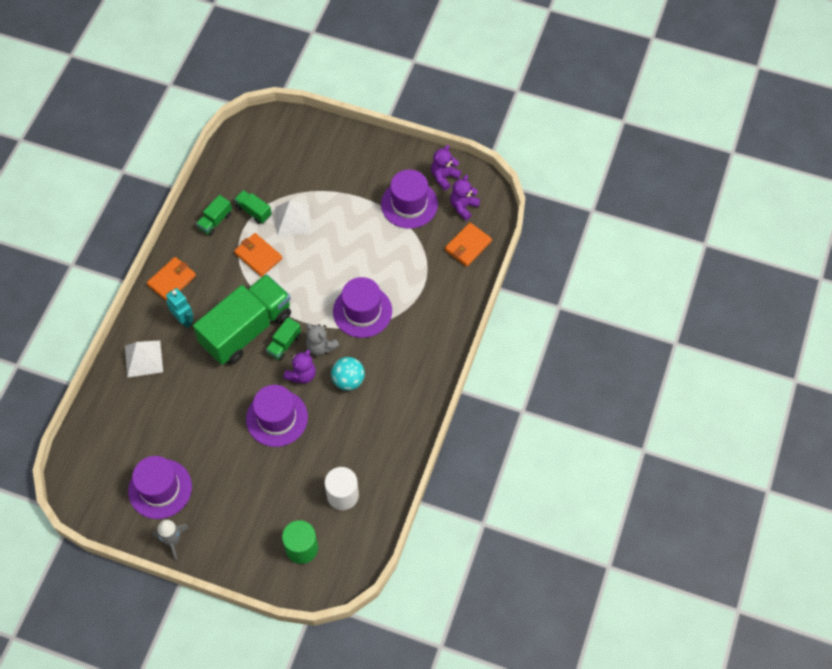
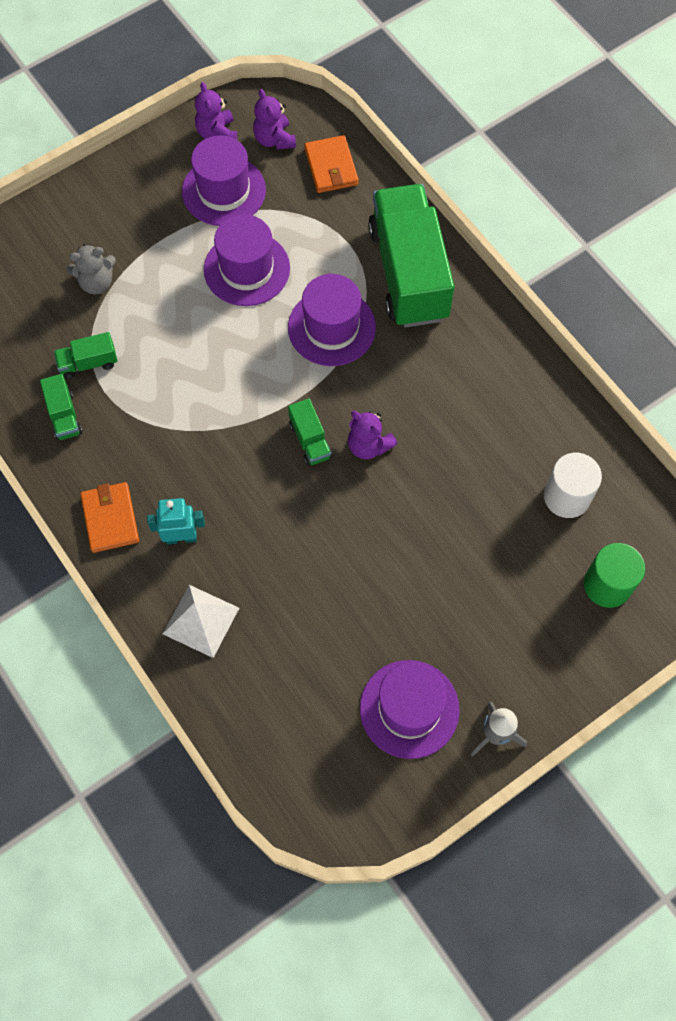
camera: 55 degrees left, 5 degrees up
(246, 330) = (255, 471): green truck -> green truck (408, 273)
(258, 256) = (158, 396): orange wallet -> none
(277, 418) = (408, 509): purple hat -> purple hat (246, 269)
(293, 219) = (138, 326): white pyramid -> none
(302, 375) = (368, 445): purple teddy bear -> purple teddy bear turned 150 degrees clockwise
(321, 347) = (345, 401): grey teddy bear -> grey teddy bear (96, 282)
(348, 380) = (415, 398): turquoise ball -> none

